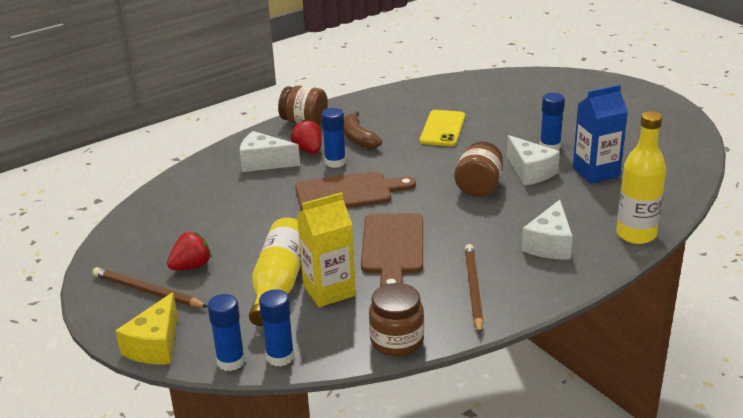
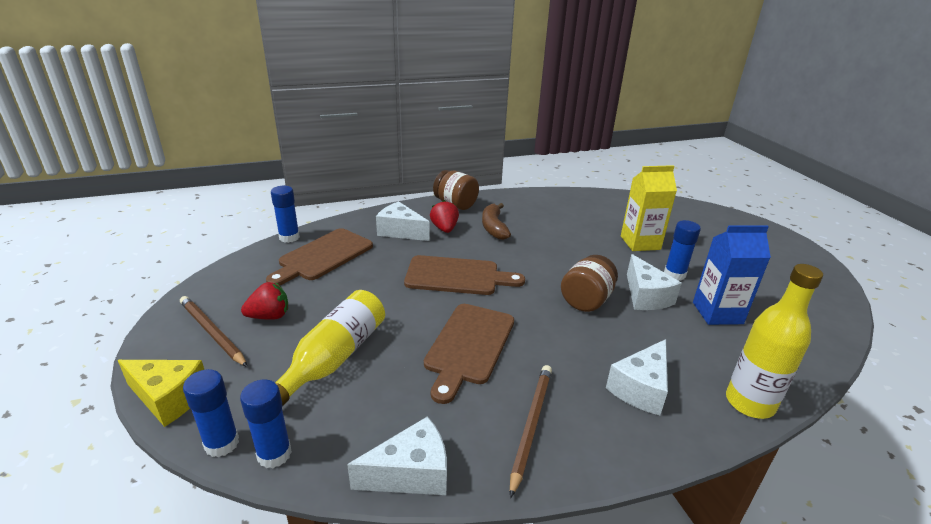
camera: 15 degrees right, 0 degrees up
(155, 345) = (169, 398): yellow cheese -> yellow cheese turned 105 degrees counterclockwise
(201, 203) = (323, 256): none -> brown cutting board
(329, 291) = (377, 381): yellow carton -> yellow carton (640, 243)
(335, 162) = (461, 244): blue glue stick -> blue glue stick (289, 237)
(397, 341) = (411, 473): brown jar -> white cheese
(442, 129) = (574, 235): yellow phone -> none

